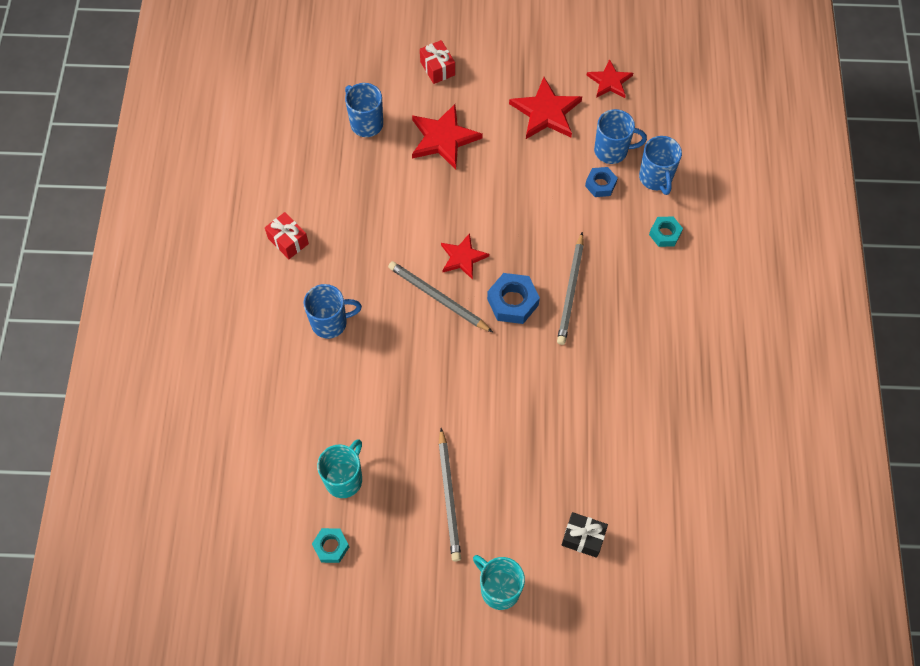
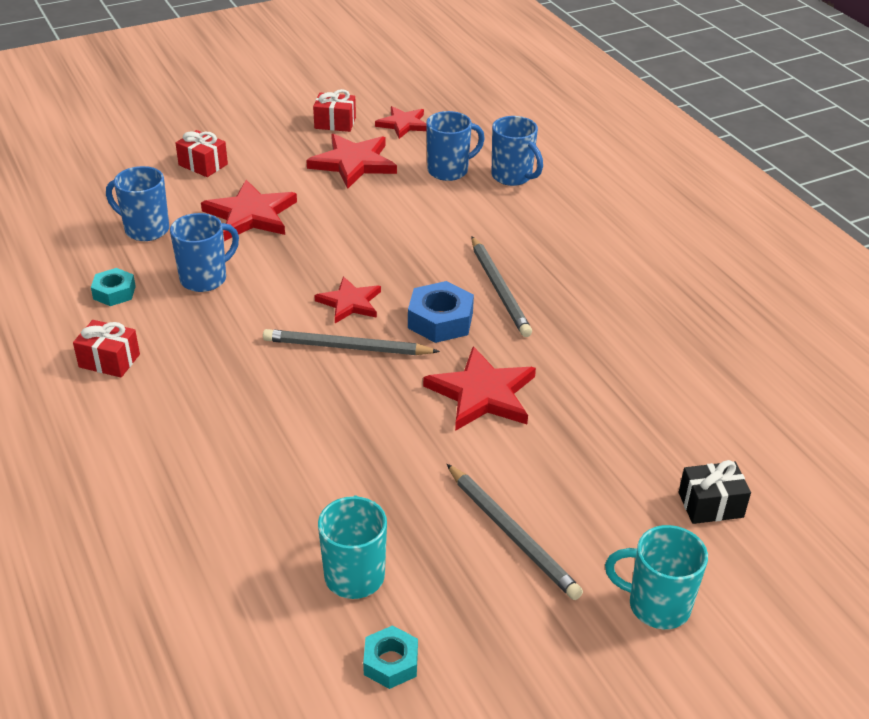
camera: 30 degrees left, 25 degrees down
(330, 323) = (221, 418): blue mug -> blue mug (205, 279)
(500, 379) = (482, 393): none -> red star
(558, 58) = (335, 123): none -> red gift
(600, 184) = (459, 198): blue nut -> none
(665, 234) = (560, 213): turquoise nut -> turquoise nut (114, 292)

